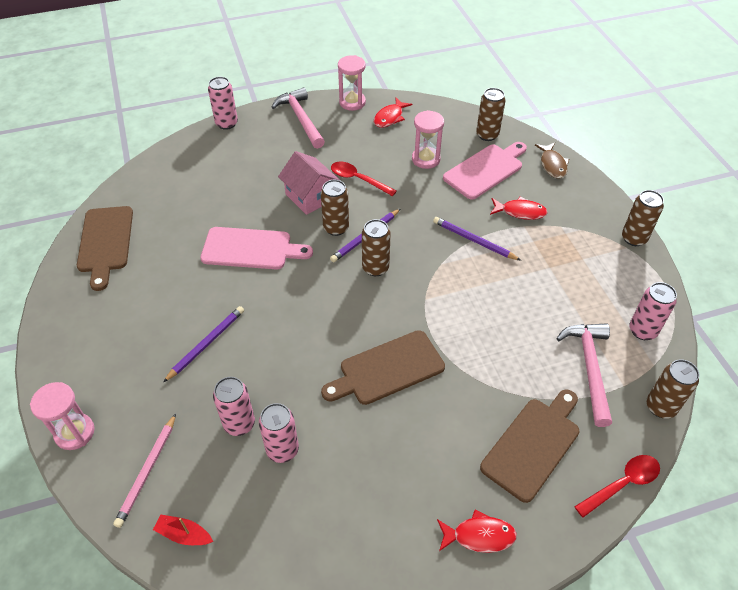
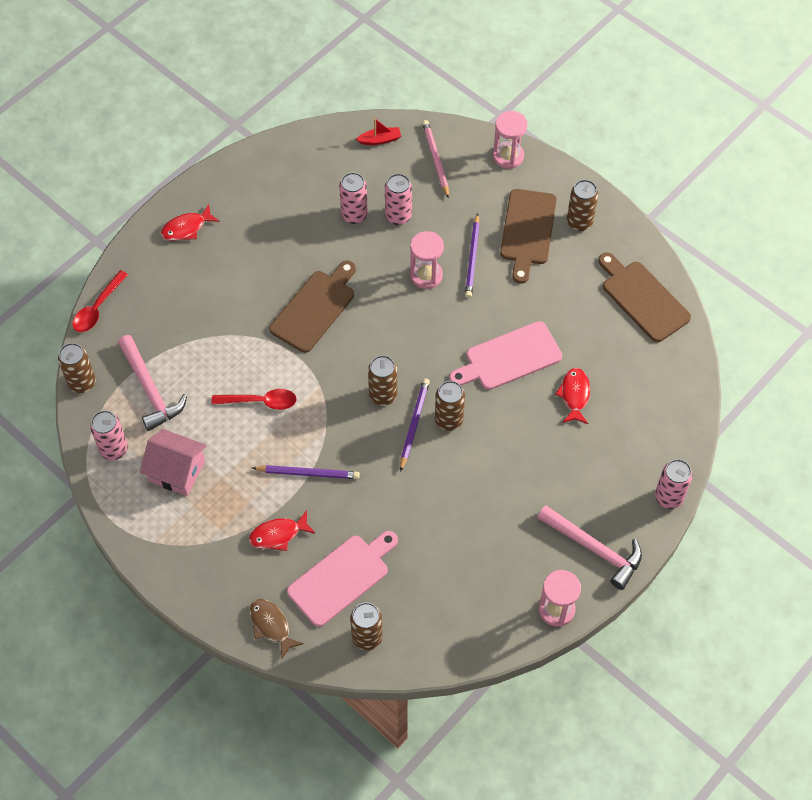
camera: 150 degrees right, 10 degrees up
(310, 196) = (500, 444): pink house -> pink house (177, 471)
(358, 179) = (468, 492): red spoon -> red spoon (260, 401)
(390, 117) = (495, 607): red fish -> red fish (574, 395)
(426, 159) = (415, 559): pink hourglass -> pink hourglass (426, 275)
(485, 170) = (342, 577): pink cutting board -> pink cutting board turned 150 degrees counterclockwise
(533, 445) = (173, 305): brown cutting board -> brown cutting board (527, 231)
(634, 238) = (149, 558): brown can -> brown can (579, 222)

